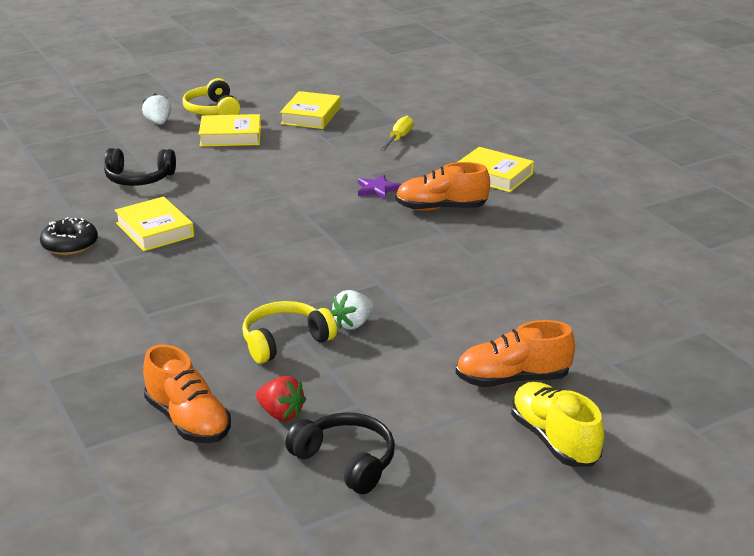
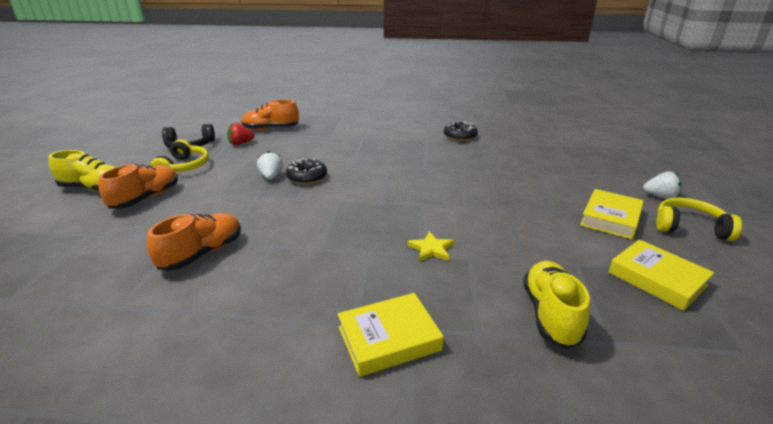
camera: 125 degrees right, 0 degrees up
(139, 178) = (539, 167): black headphones -> none
(155, 230) = (454, 157): yellow book -> none
(285, 341) = (288, 158): yellow headphones -> yellow headphones (184, 167)
(325, 299) = (307, 177): none -> black donut
(377, 189) = (431, 249): purple star -> yellow star
(398, 138) = (550, 314): yellow screwdriver -> yellow shoe
(441, 208) = (359, 266): orange shoe -> orange shoe (202, 253)

